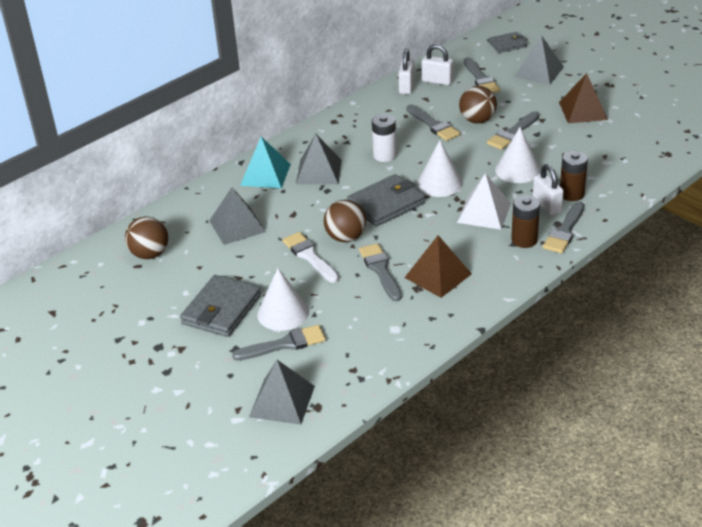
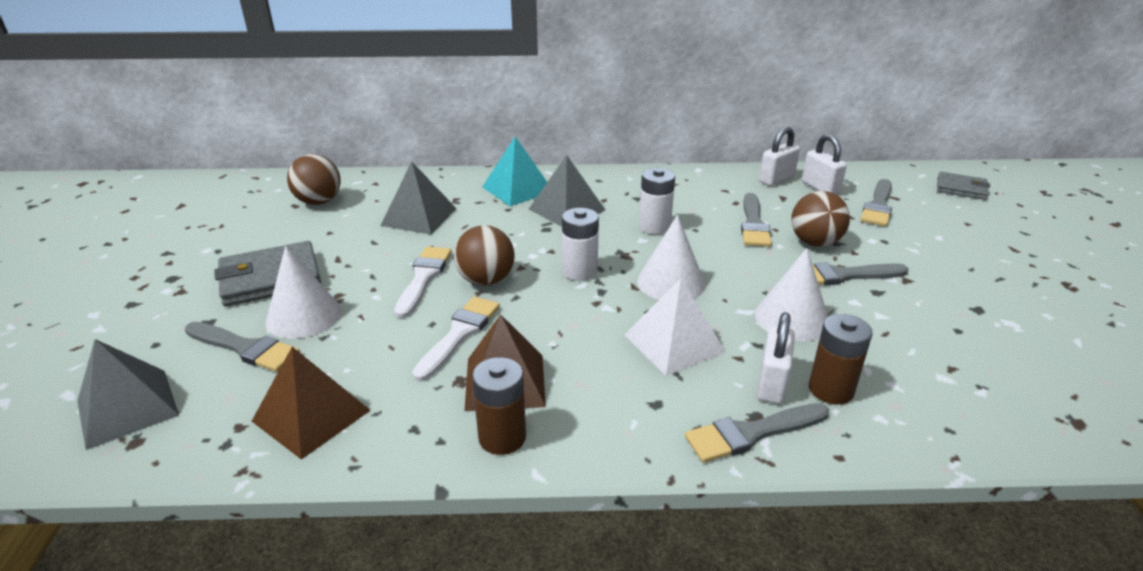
camera: 40 degrees right, 5 degrees down
(380, 270) = (459, 334): grey brush -> white brush
(386, 204) = (579, 271): grey wallet -> white battery
(524, 240) = (676, 408): brown battery -> brown battery (502, 437)
(539, 72) = (970, 229): grey pyramid -> none
(583, 110) = (985, 297): brown pyramid -> brown pyramid (311, 415)

